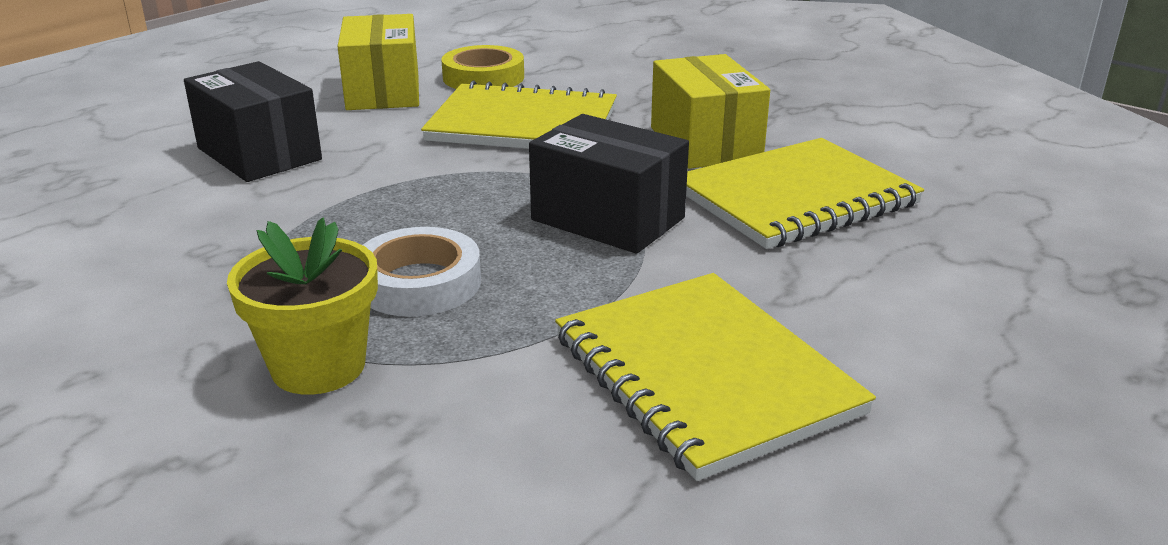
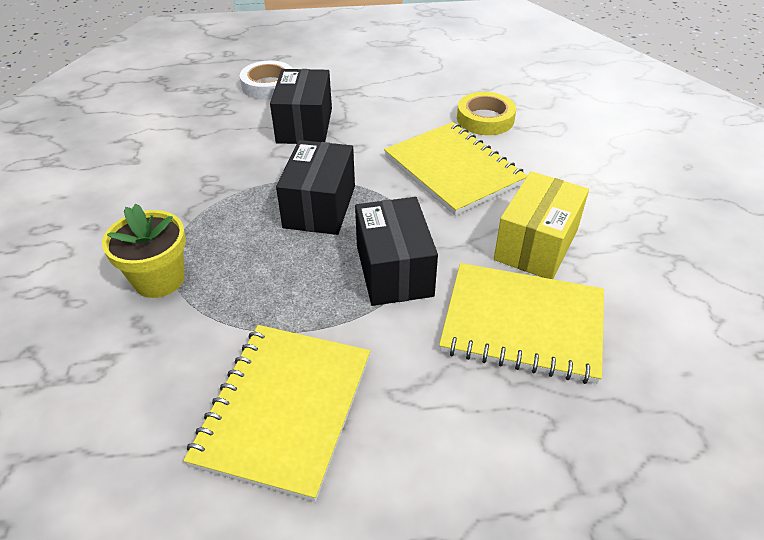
camera: 45 degrees right, 15 degrees up
(383, 91) = (417, 106): yellow box -> none
(419, 283) = (255, 256): white tape -> white tape (268, 85)
(421, 209) = (319, 207): none -> black box

